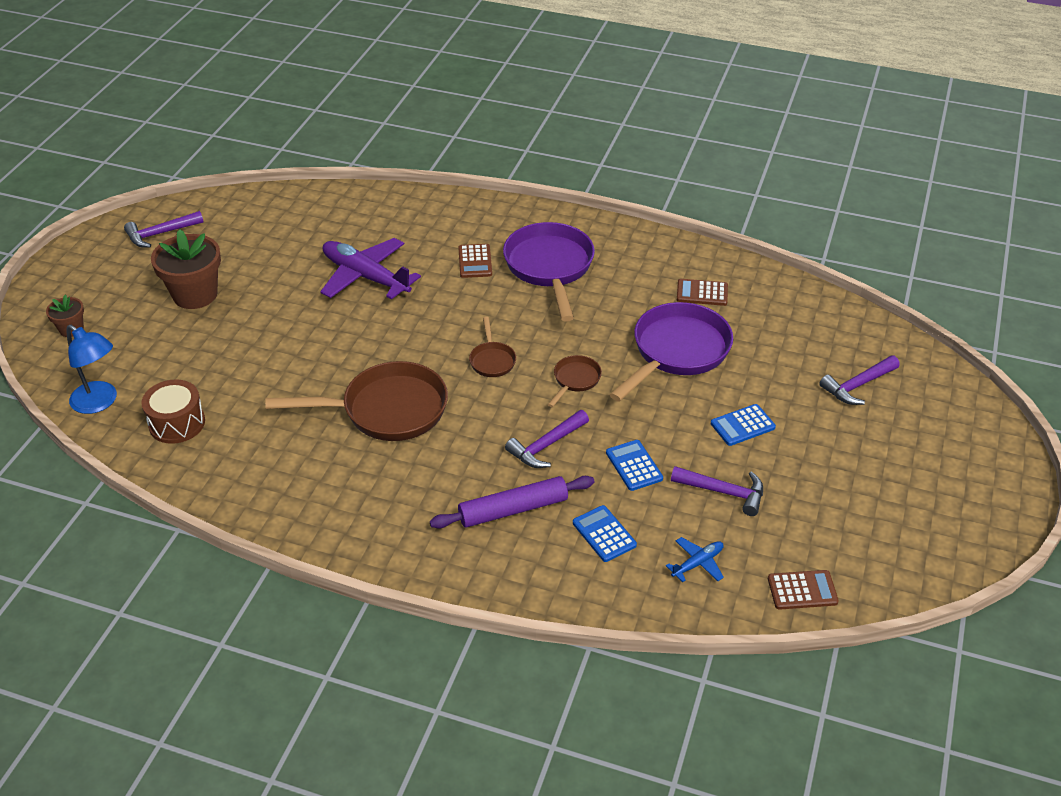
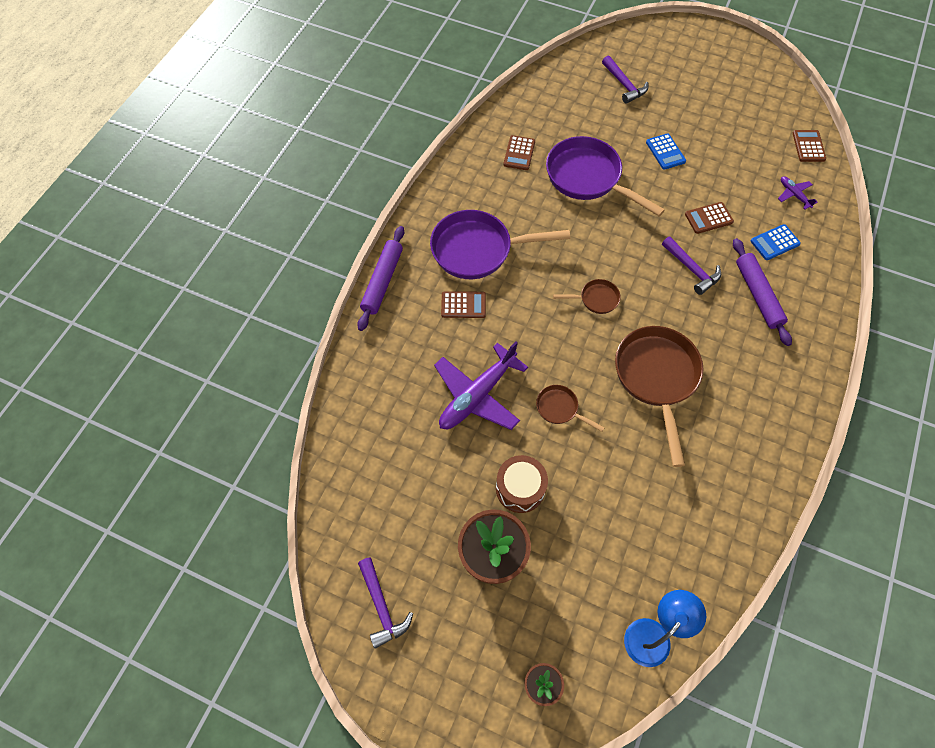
camera: 85 degrees left, 20 degrees up
(177, 423) = (679, 554): brown drum -> brown drum (520, 488)
(499, 206) = (382, 281): none -> purple rolling pin
(575, 380) = (619, 245): brown pan -> brown pan (560, 408)
(634, 466) = (708, 218): blue calculator -> brown calculator
(697, 563) = (794, 195): blue plane -> purple plane
(724, 492) = (729, 171): purple hammer -> none

